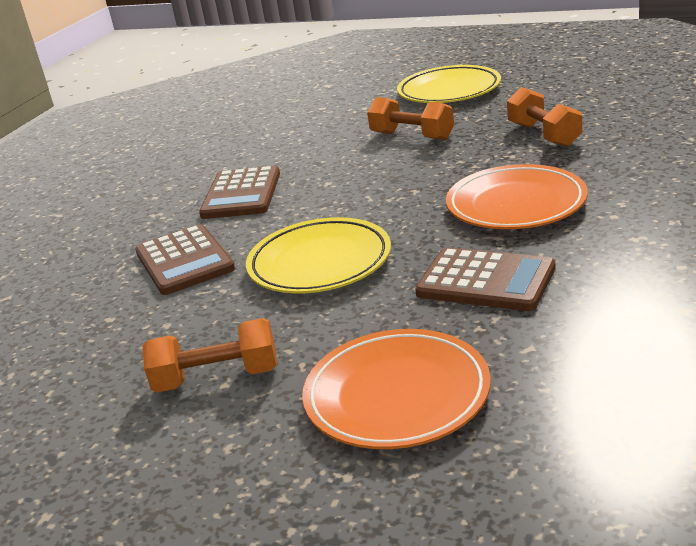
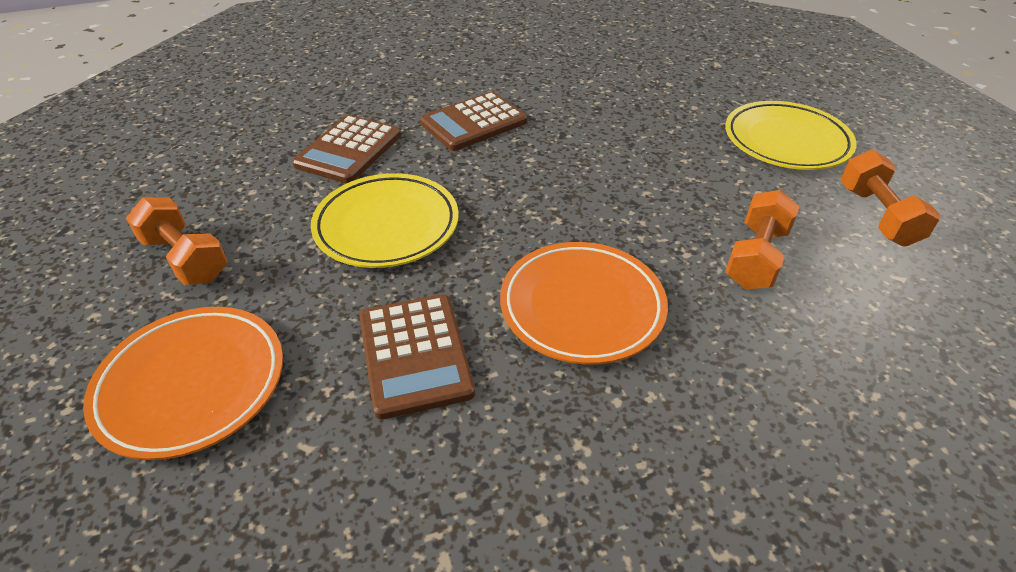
camera: 45 degrees right, 15 degrees up
(412, 136) = (664, 165): orange dumbbell -> orange dumbbell (877, 216)

